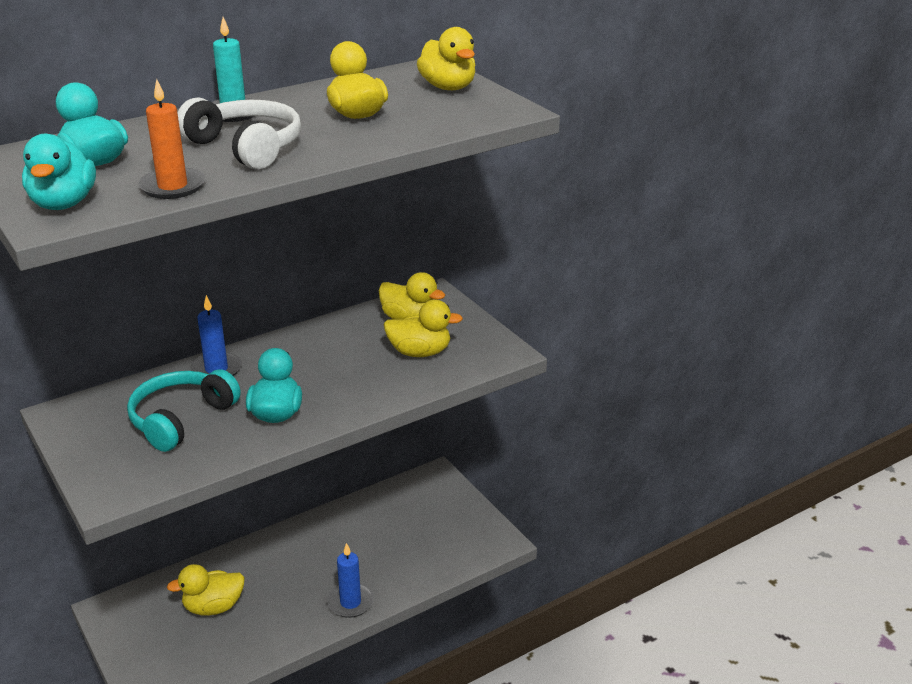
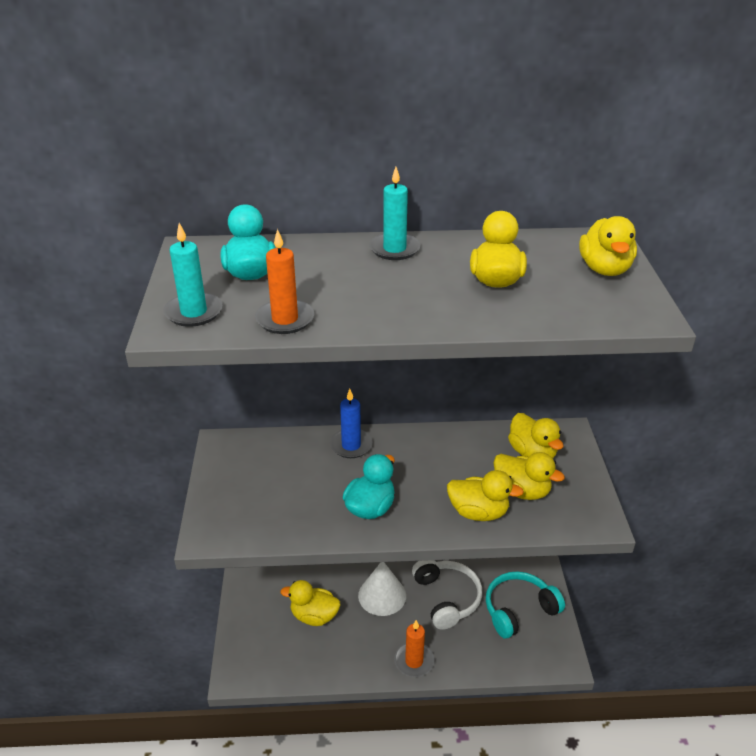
camera: 30 degrees right, 5 degrees up
(63, 204) = (194, 312): turquoise duck -> turquoise candle
(181, 419) = (298, 483): turquoise headphones -> turquoise headphones (519, 610)
(246, 147) = (375, 292): white headphones -> white headphones (446, 598)
(280, 558) = (382, 595): none -> white cone
(350, 602) = (414, 661): blue candle -> orange candle
(389, 382) = (478, 512): none -> yellow duck

